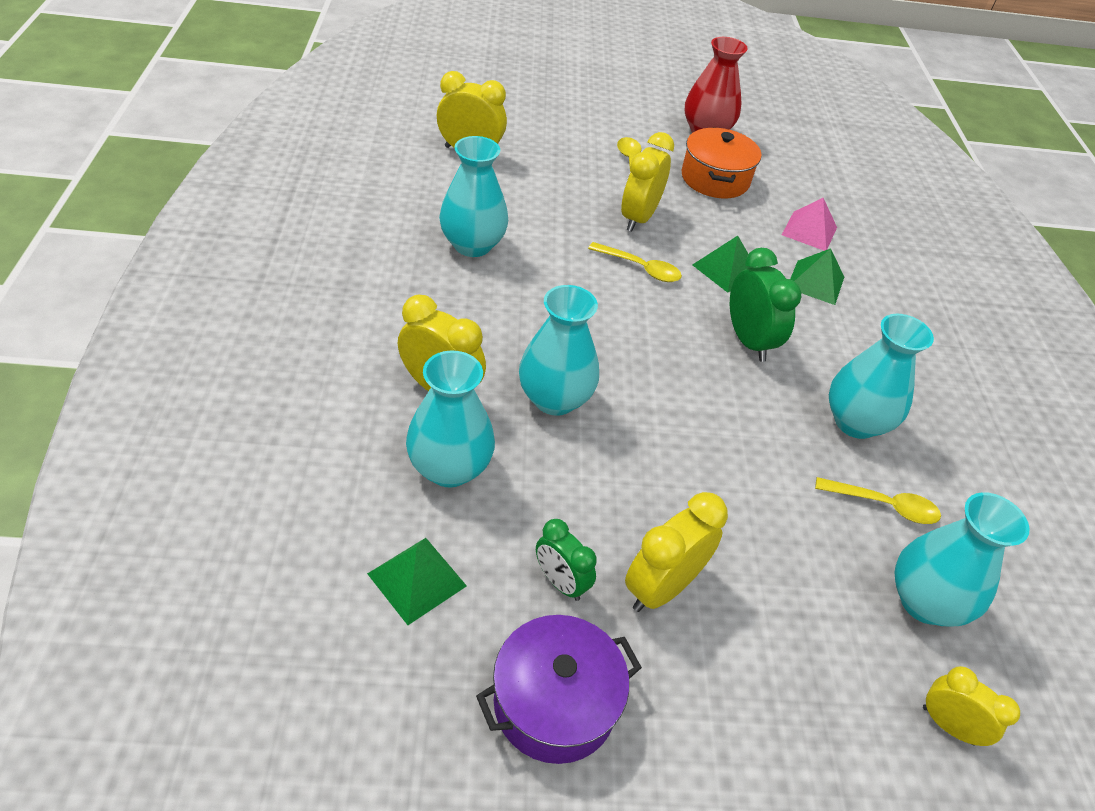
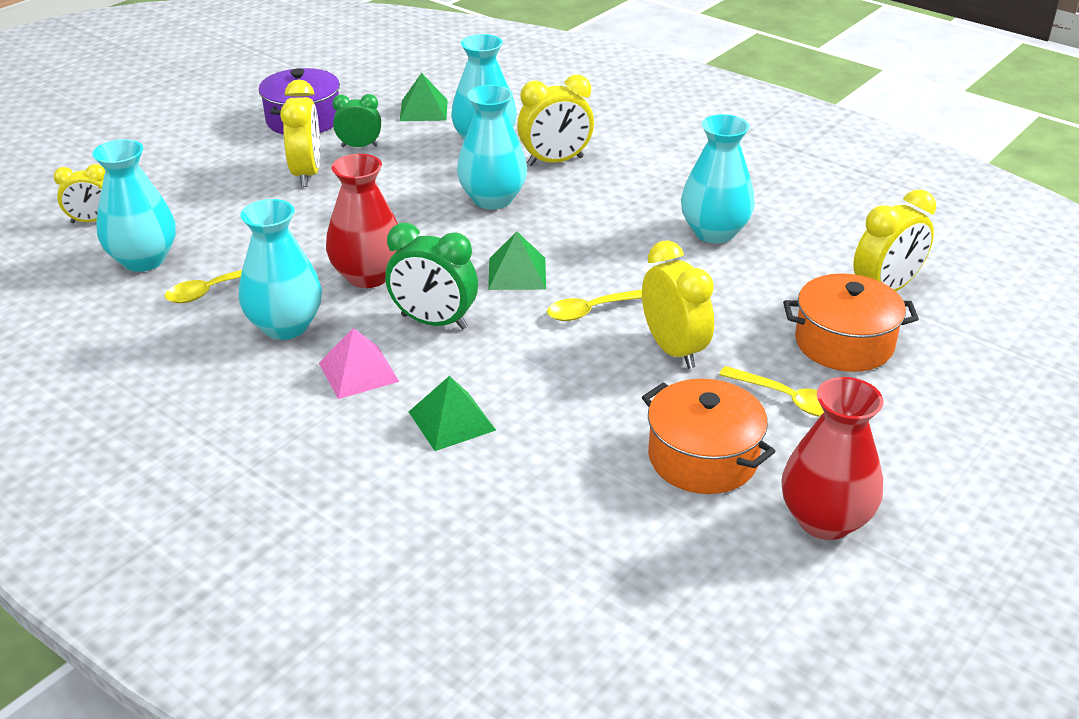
camera: 135 degrees right, 10 degrees down
(551, 156) = (844, 343): none -> orange pot
(726, 270) = (536, 365): green pyramid -> green pyramid (517, 273)
(748, 413) = (368, 276): none -> red vase
(809, 231) = (532, 478): pink pyramid -> pink pyramid (358, 372)

